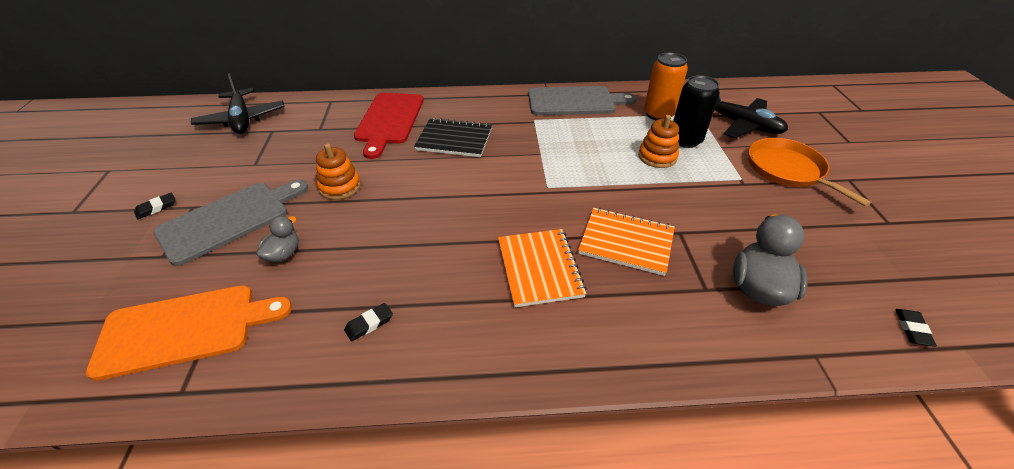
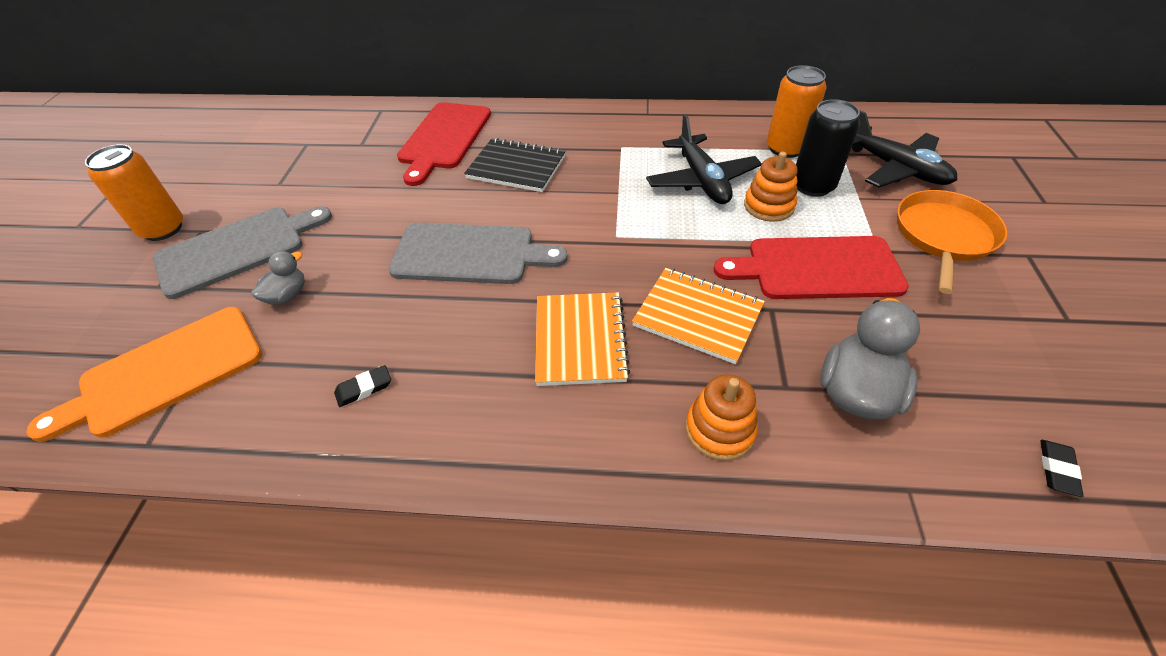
camera: 10 degrees right, 5 degrees up
(156, 208) = (163, 229): black eraser -> orange can
(185, 329) = (165, 373): orange cutting board -> orange cutting board turned 150 degrees clockwise
(242, 119) = (276, 128): black plane -> black plane (701, 180)
(340, 186) = (368, 218): orange stacking toy -> orange stacking toy (720, 430)
(575, 101) = (680, 125): grey cutting board -> grey cutting board (470, 254)
(705, 200) = (817, 268): none -> red cutting board
(788, 170) = (944, 236): orange pan -> orange pan turned 45 degrees clockwise

